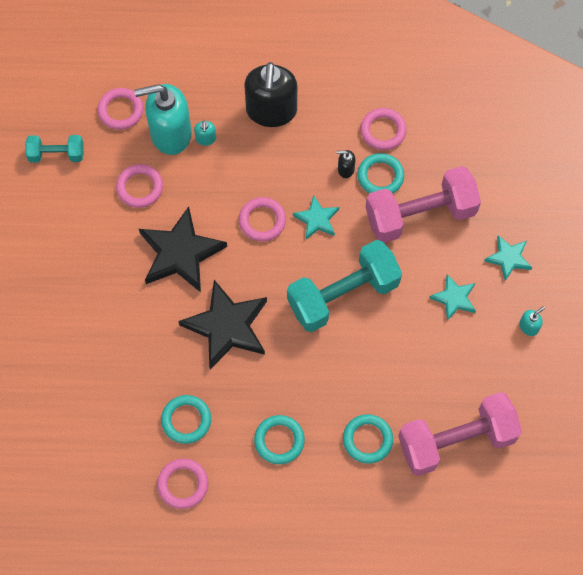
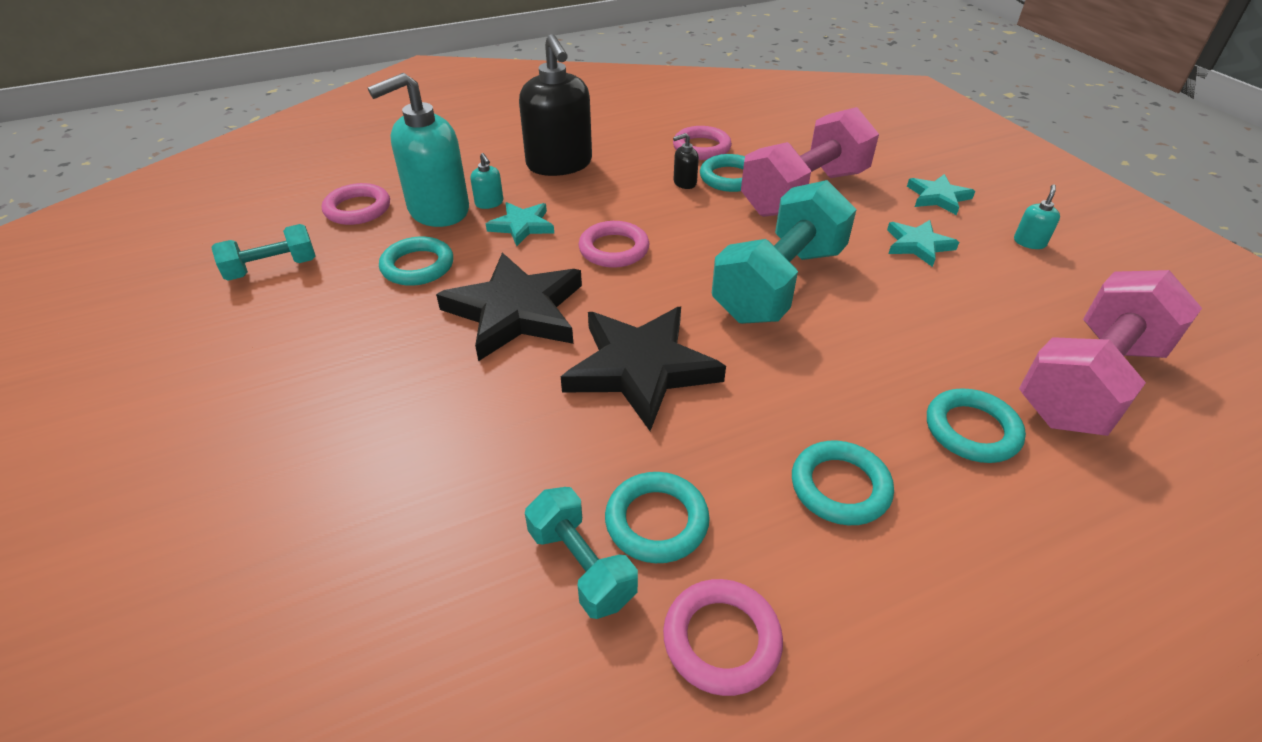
camera: 25 degrees left, 25 degrees down
(140, 187) = (417, 266): pink ring -> turquoise ring
(144, 427) = (581, 566): none -> turquoise dumbbell
(317, 219) = (684, 229): turquoise star -> turquoise star (522, 226)

